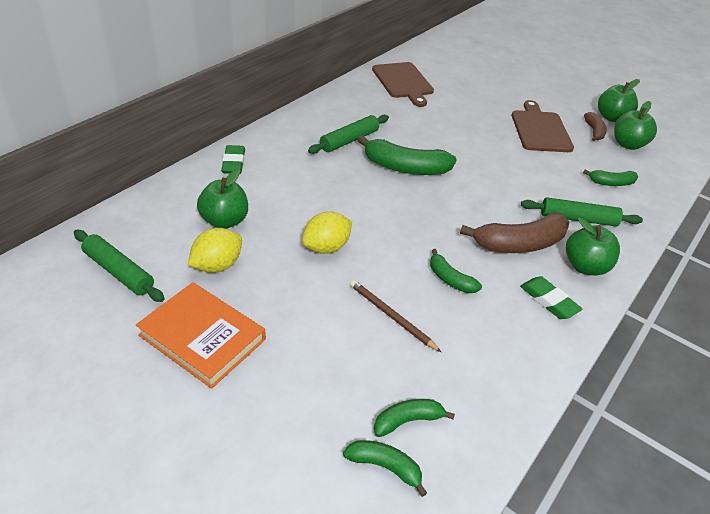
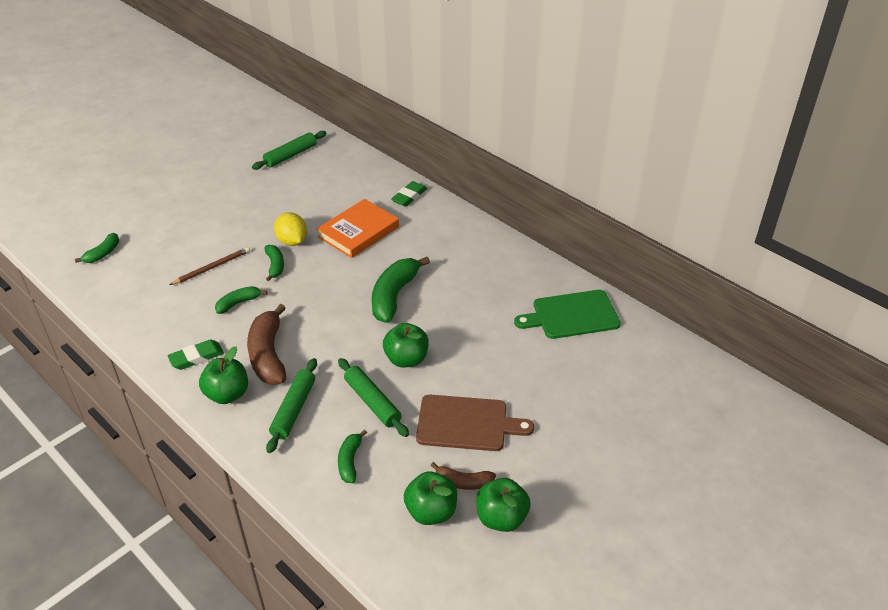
camera: 100 degrees right, 0 degrees up
(202, 337) = (223, 189): orange book -> orange book (358, 232)
(217, 265) = (286, 192): yellow lemon -> none
(225, 221) = (333, 194): green apple -> green apple (406, 359)
(233, 163) = (409, 196): green eraser -> green eraser turned 60 degrees counterclockwise
(349, 140) = (443, 263): green rolling pin -> green rolling pin (372, 402)
(403, 82) = (572, 315): brown cutting board -> green cutting board
(408, 420) = (127, 266): green banana -> green banana (275, 266)

